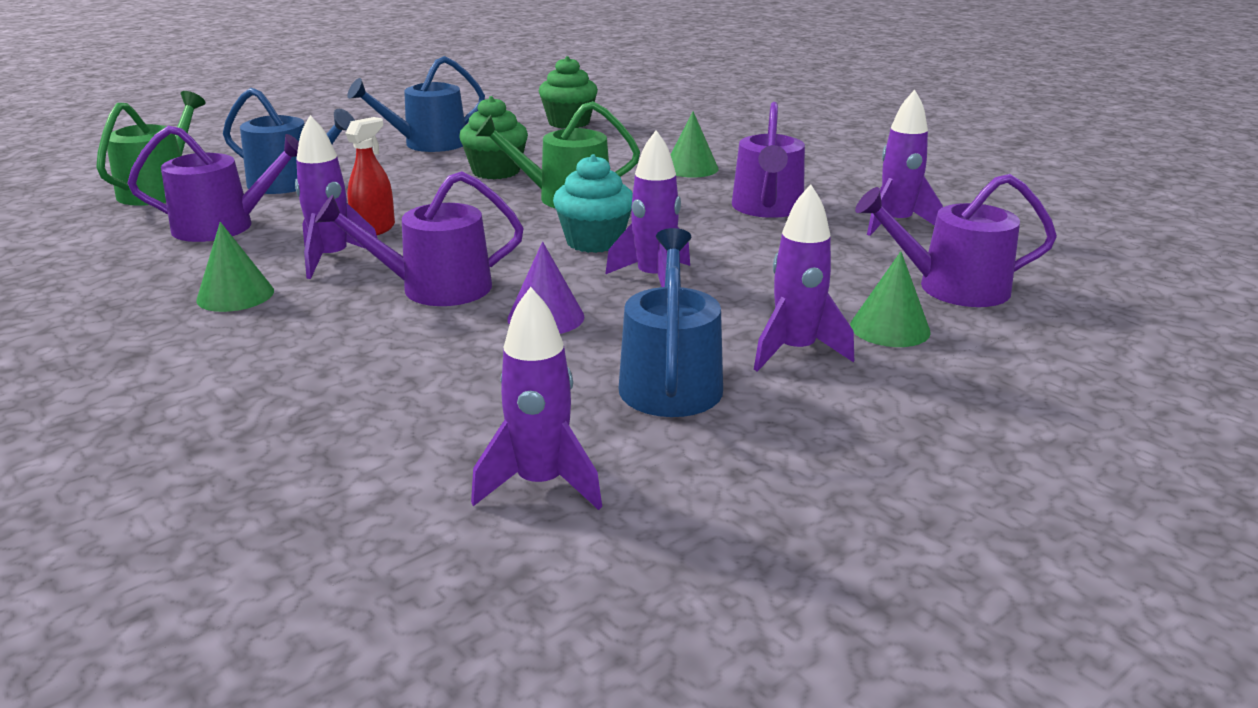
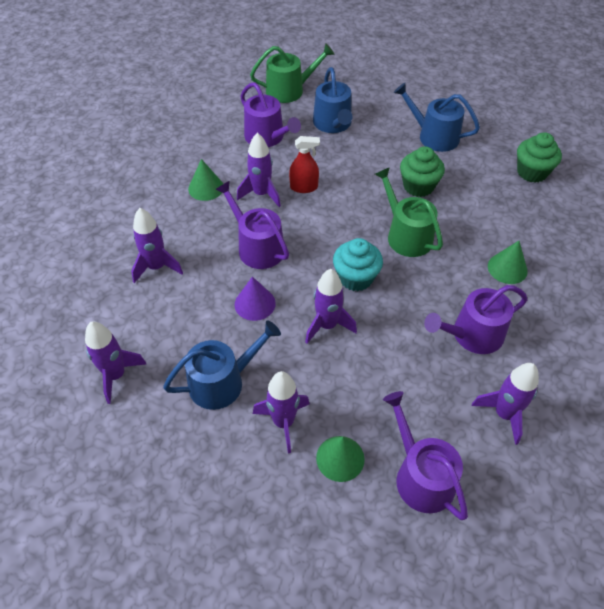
camera: 60 degrees right, 25 degrees up
(339, 381) = (156, 267): none -> purple rocket

